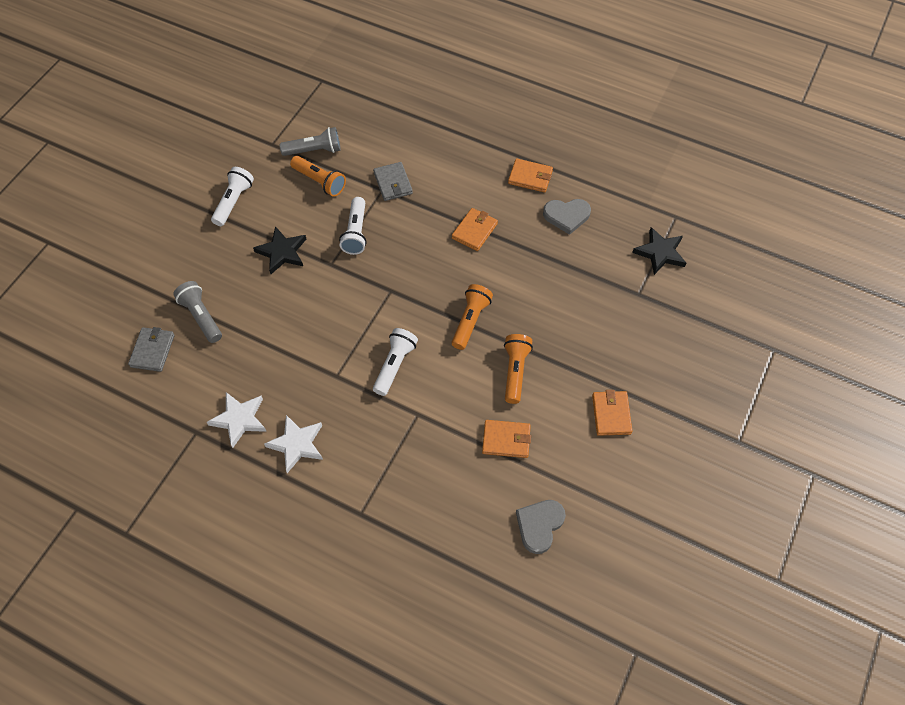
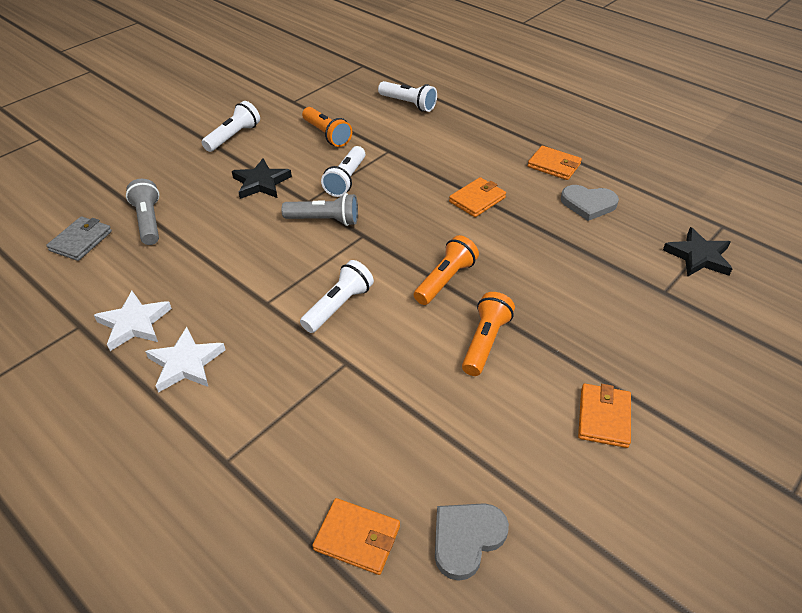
camera: 15 degrees right, 15 degrees down
(314, 150) = (332, 112): grey flashlight -> grey flashlight (324, 220)
(382, 126) = (408, 104): none -> white flashlight
(393, 183) = (402, 147): grey wallet -> none
(506, 440) = (450, 417): orange wallet -> orange wallet (357, 538)

